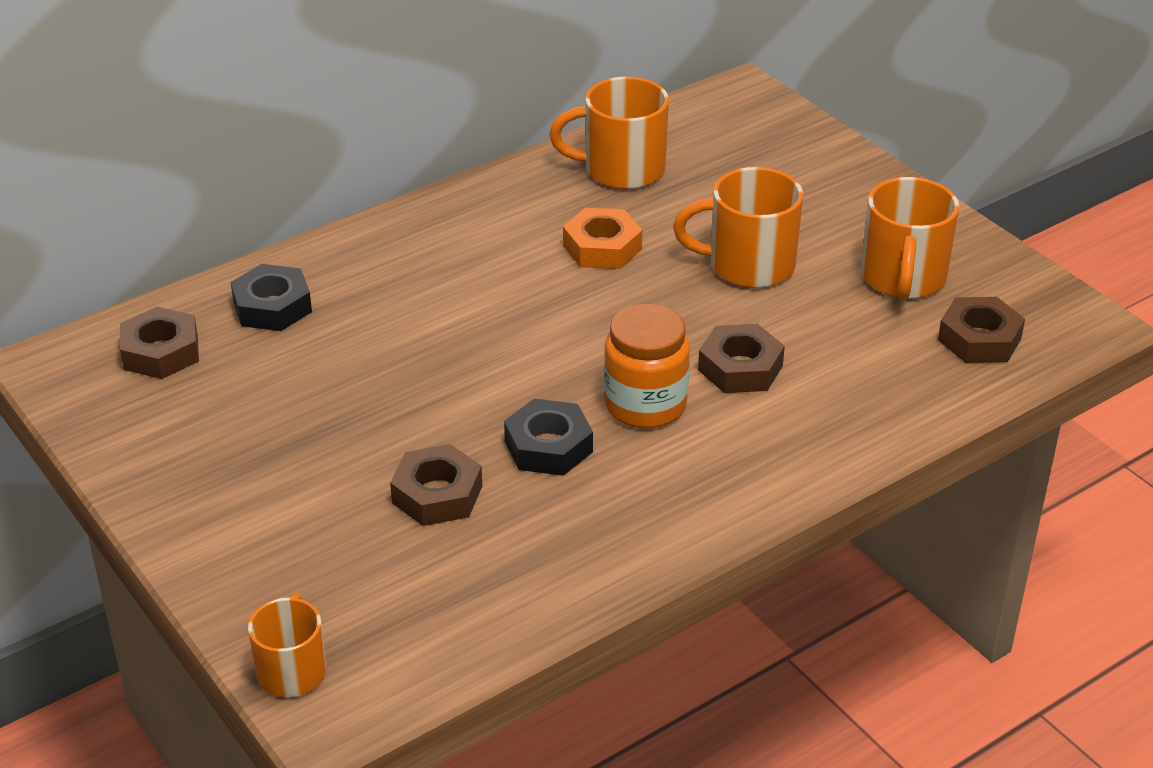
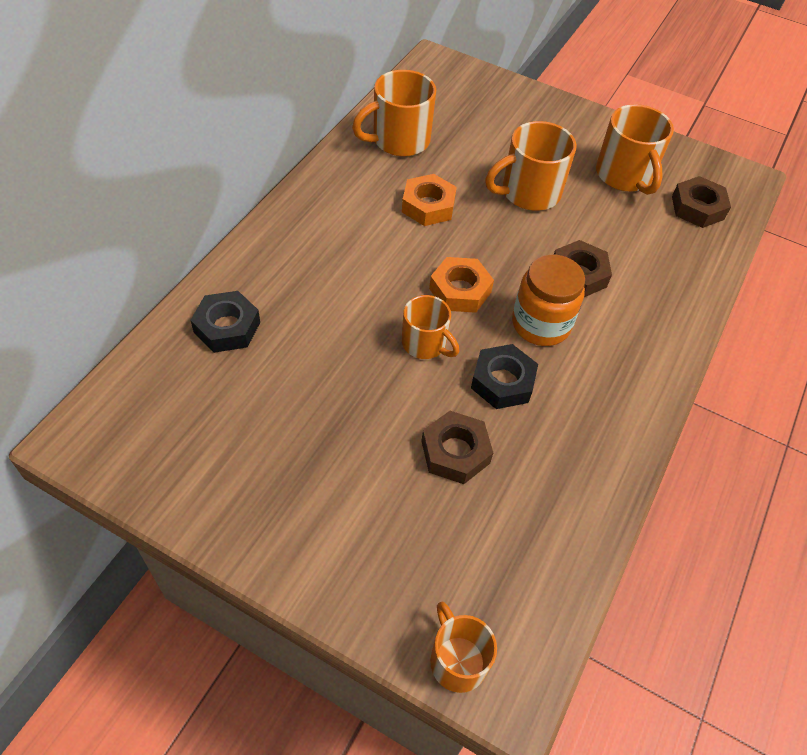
camera: 30 degrees left, 15 degrees up
(161, 352) = (164, 398): brown nut -> none
(485, 384) = (425, 344): none -> orange mug
(571, 344) = (460, 290): none -> orange nut

